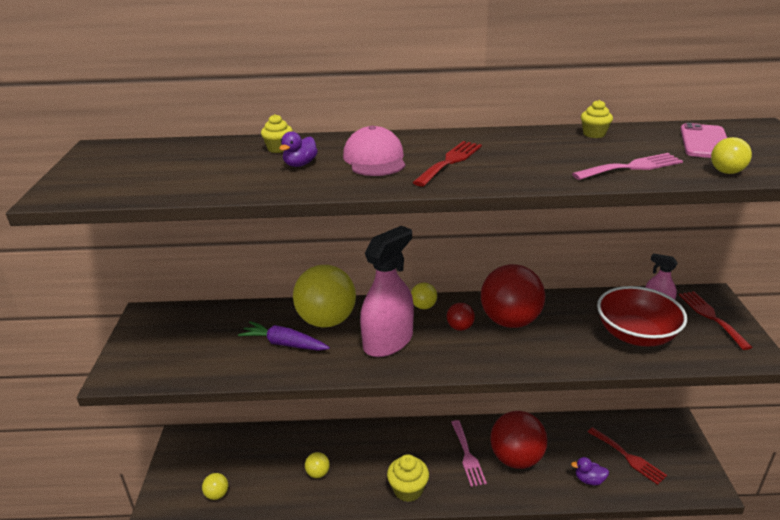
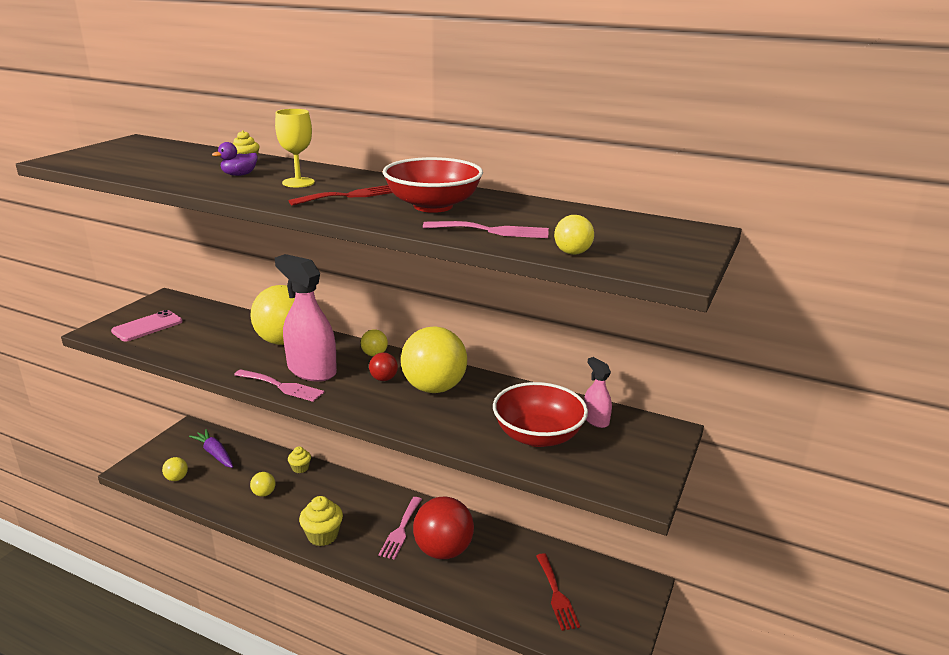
camera: 25 degrees right, 5 degrees down
(284, 344) = (233, 347): purple carrot -> purple carrot (215, 454)
(374, 159) = (298, 182): pink cap -> yellow goblet
(381, 368) = (282, 386): none -> pink fork
(388, 341) = (311, 370): pink spray bottle -> pink spray bottle turned 120 degrees counterclockwise
(510, 321) = (434, 388): red ball -> yellow ball
(538, 154) = (433, 206): none -> red bowl
(589, 480) = (495, 597): purple duck -> none
(594, 134) = (517, 203): yellow cupcake -> yellow cupcake (300, 468)
(705, 142) = (609, 229): pink phone -> pink phone (147, 326)
(711, 317) = (640, 447): red fork -> none

